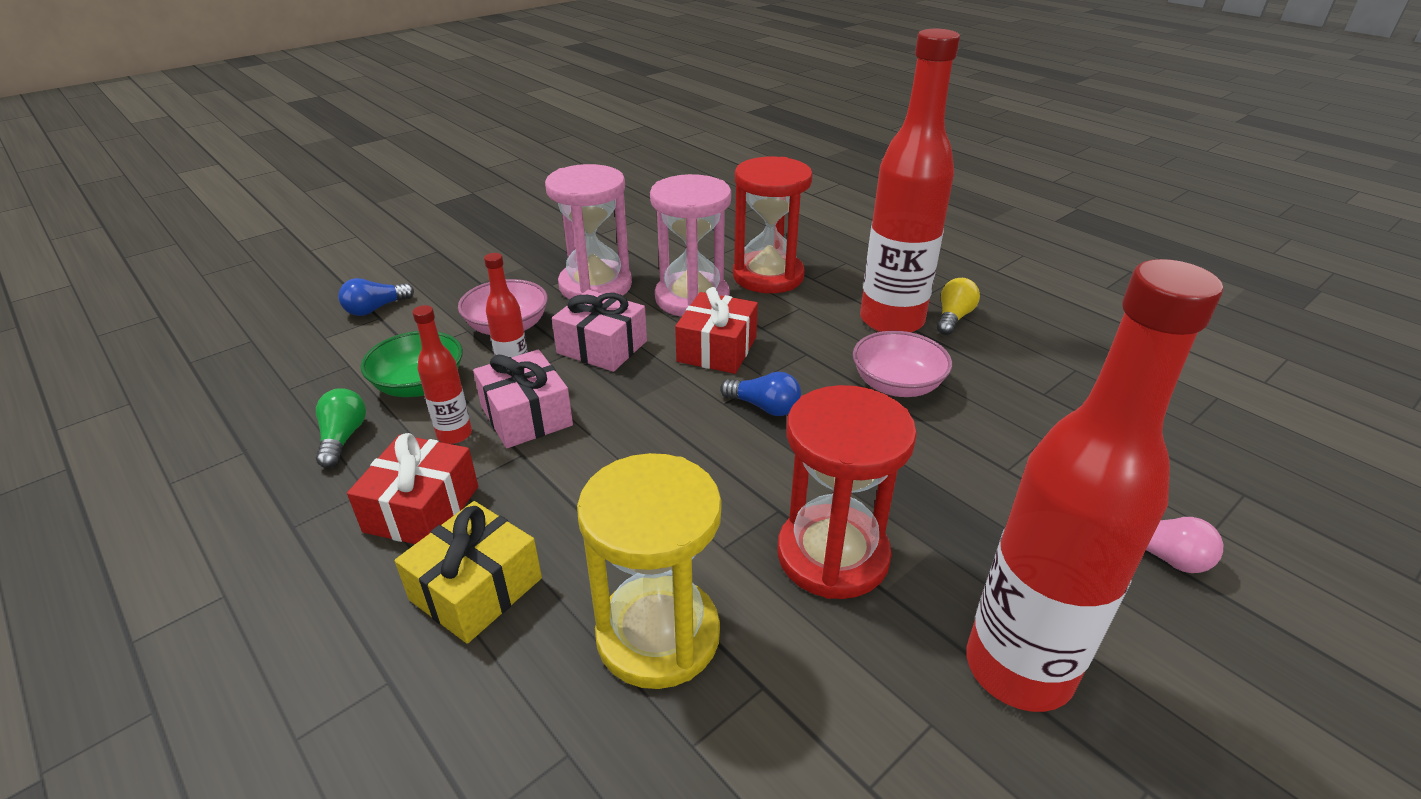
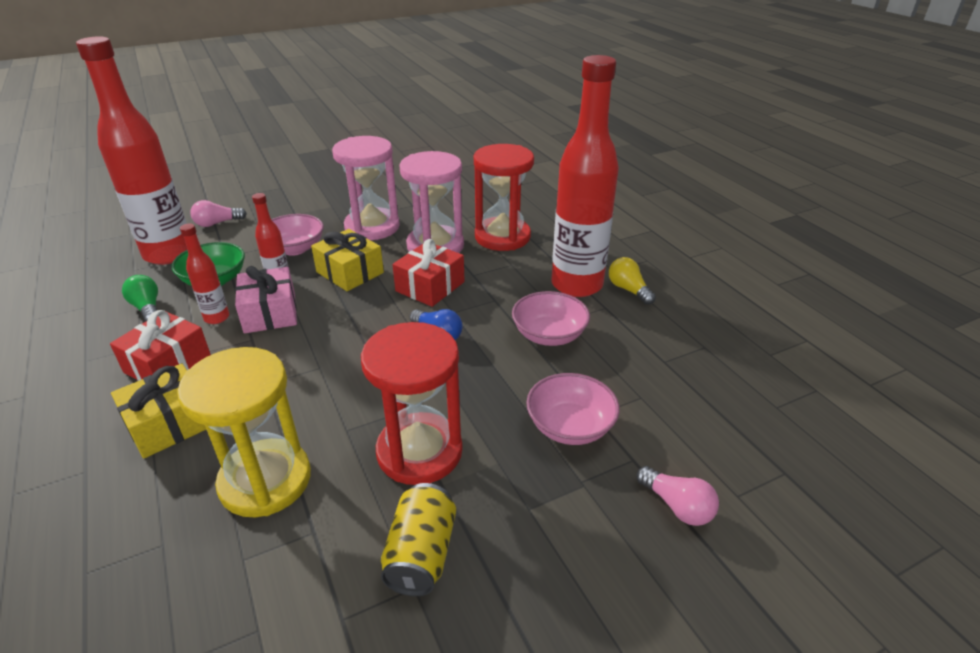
camera: 15 degrees right, 0 degrees up
(343, 438) = (147, 308): green light bulb -> green light bulb turned 45 degrees counterclockwise
(375, 309) = (217, 223): blue light bulb -> pink light bulb
(602, 347) = (350, 272): pink gift -> yellow gift
(914, 681) = (421, 554): none -> yellow can
(953, 318) = (628, 290): yellow light bulb -> yellow light bulb turned 75 degrees counterclockwise
(989, 488) = (570, 426): none -> pink bowl
(1018, 668) = (504, 564): red bottle -> red bottle (169, 254)

